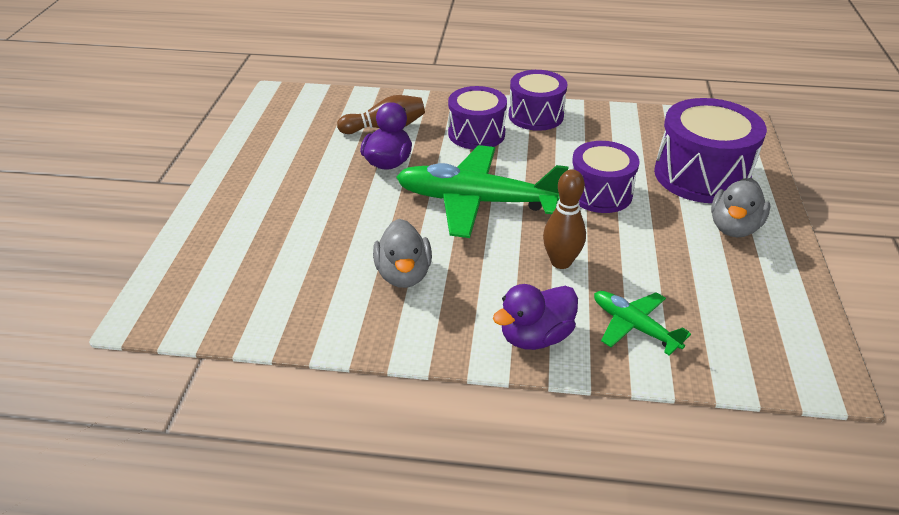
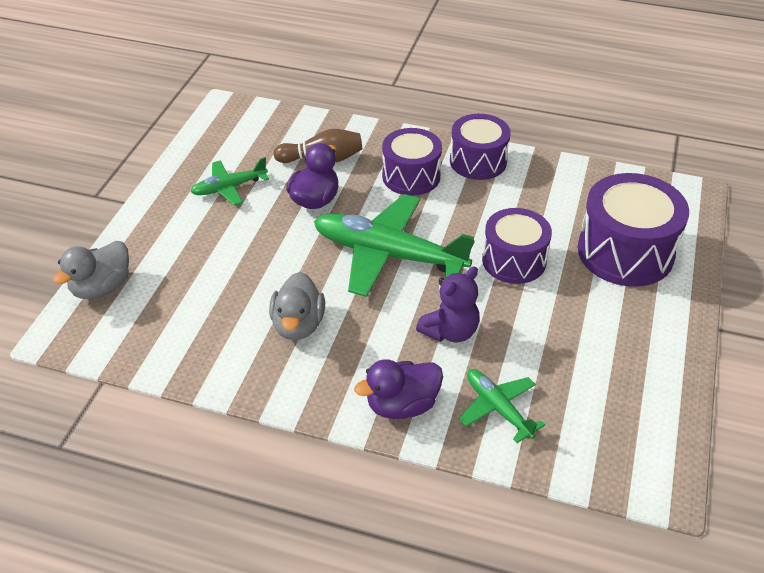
camera: 10 degrees right, 5 degrees up
(298, 160) = (229, 187): none -> green plane
(561, 262) = (450, 331): brown bowling pin -> purple teddy bear
(734, 227) = (636, 316): grey duck -> grey duck (101, 287)

